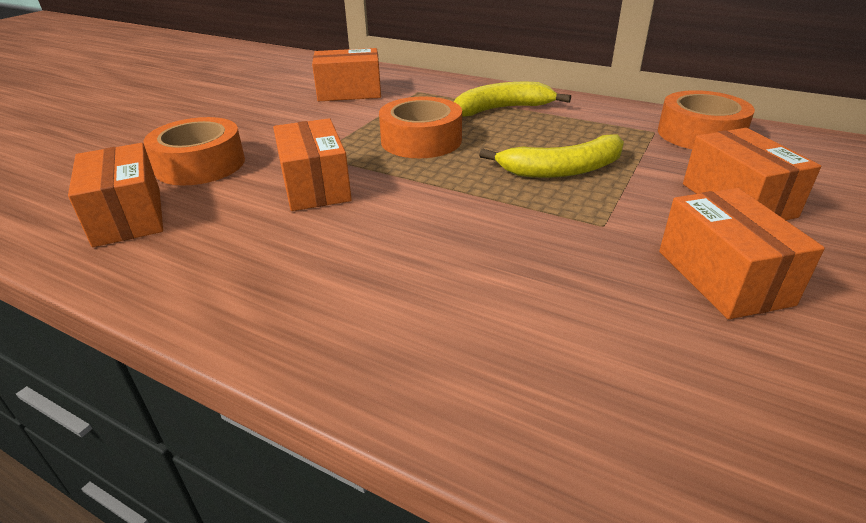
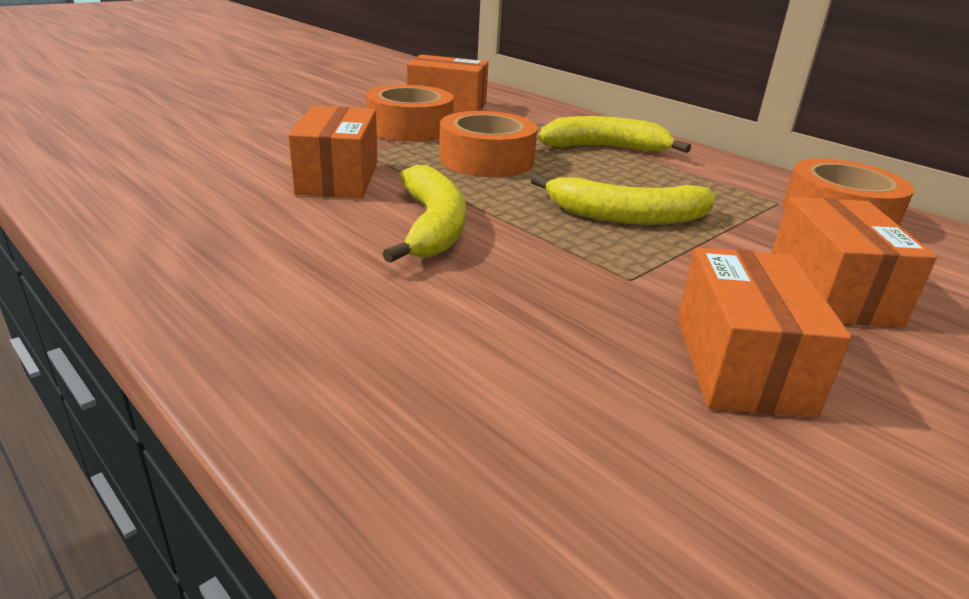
camera: 15 degrees right, 5 degrees down
(128, 216) = (139, 168): orange box -> none
(200, 164) = (243, 139): orange tape -> orange tape (410, 128)
(428, 215) = (433, 226): none -> yellow banana

